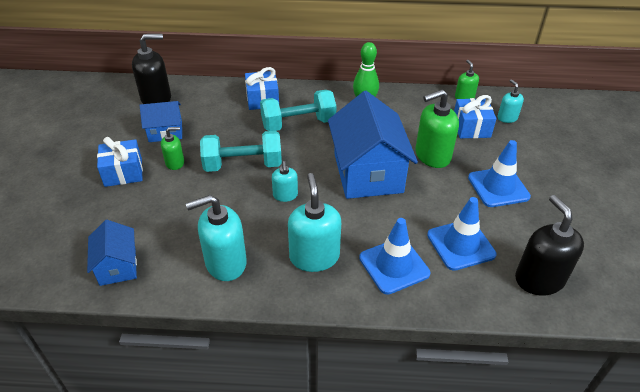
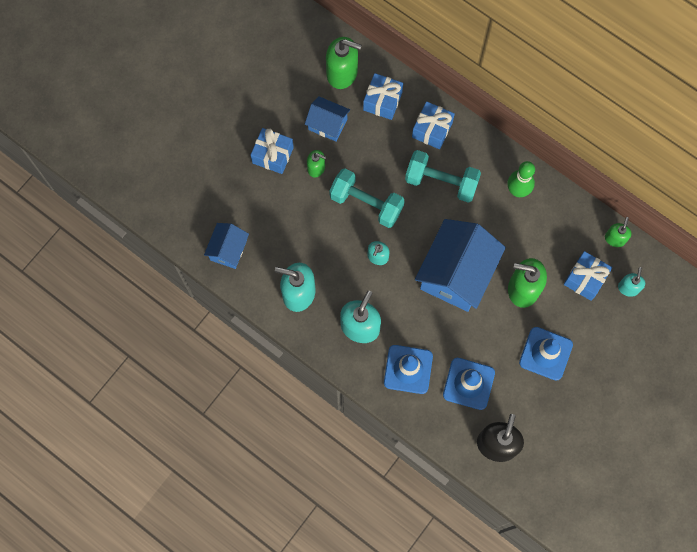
camera: 35 degrees right, 30 degrees up
(156, 99) = (342, 73): black soap dispenser -> green soap dispenser
(206, 100) = (382, 101): none -> blue gift

